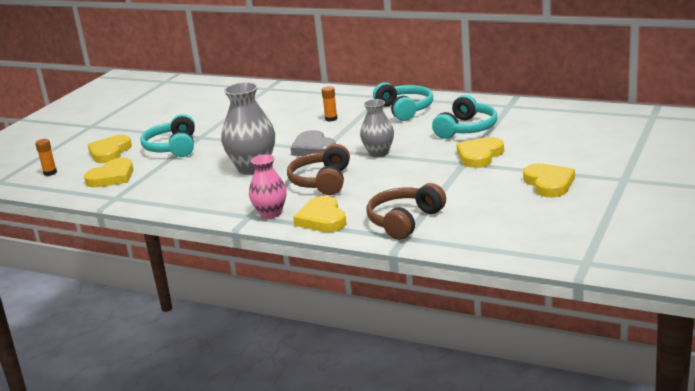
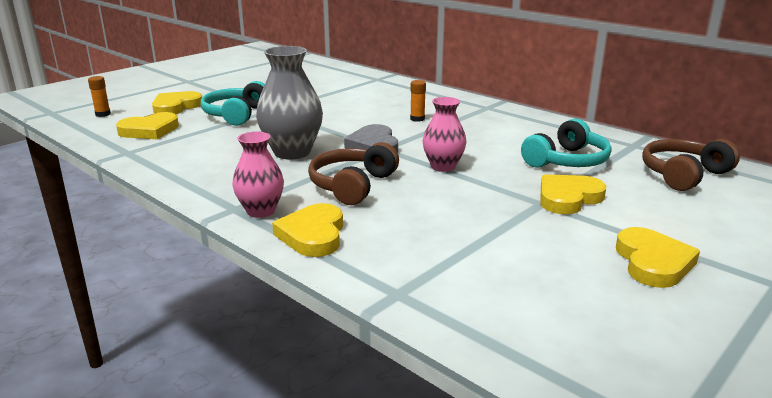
camera: 15 degrees right, 0 degrees up
(378, 153) = (443, 167): grey vase -> pink vase
(404, 110) = (504, 125): turquoise headphones -> none
(404, 221) = (414, 267): brown headphones -> brown headphones (683, 175)

